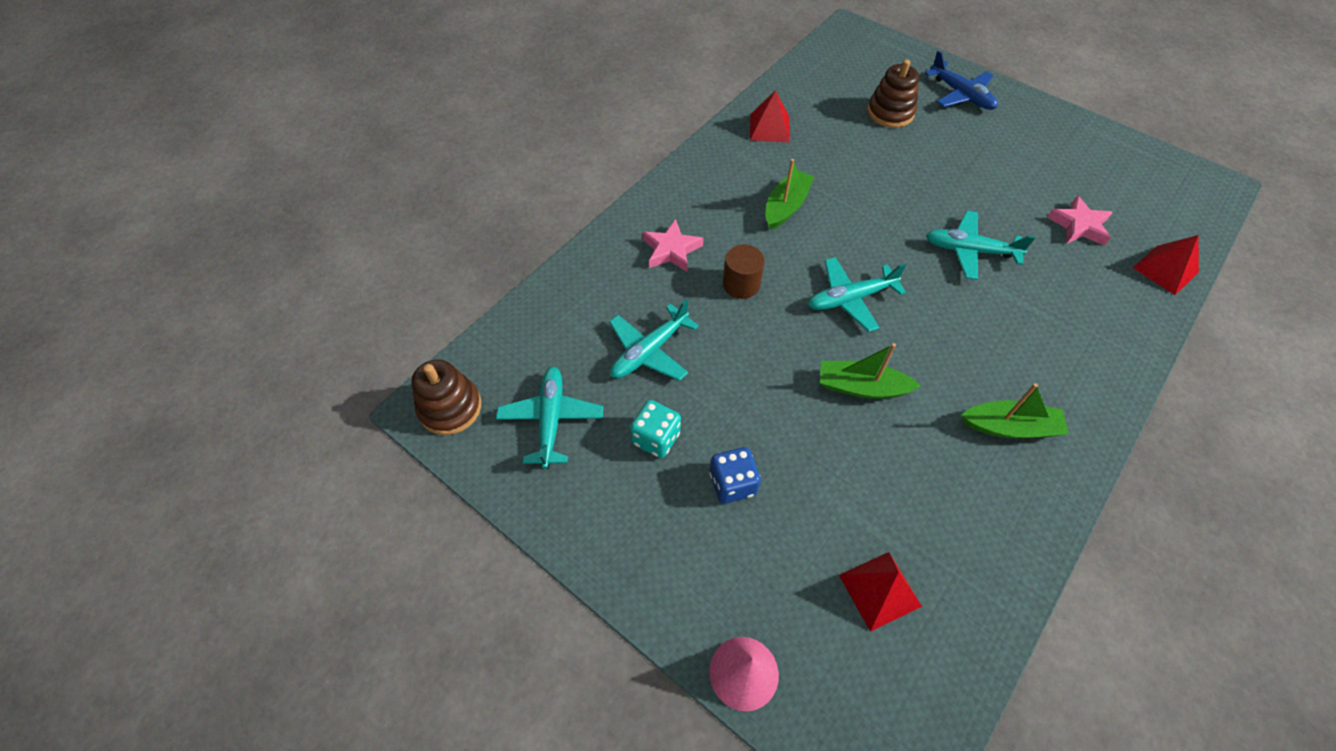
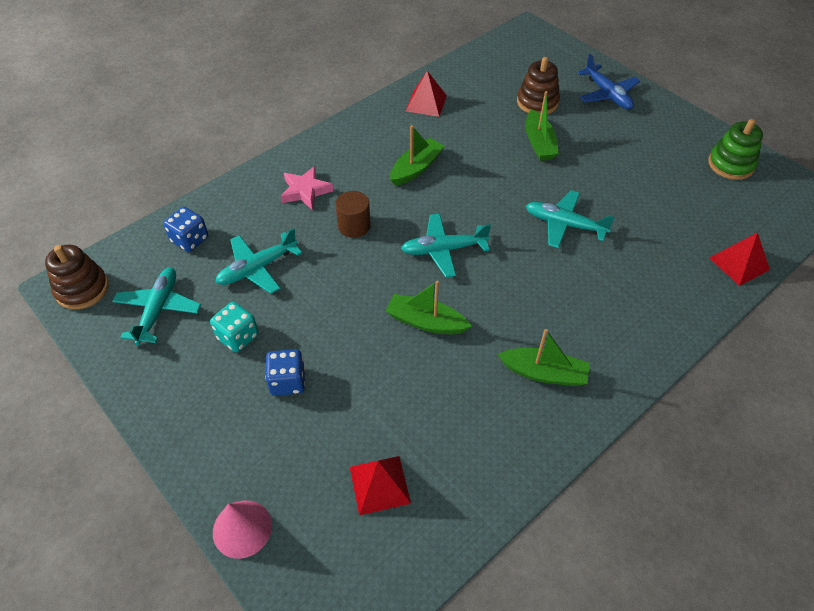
camera: 10 degrees right, 5 degrees down
(558, 328) = (190, 240): none -> blue dice
(909, 160) = (539, 143): none -> green boat
(1079, 226) = (673, 216): pink star -> none
(1116, 159) = (730, 164): none -> green stacking toy

